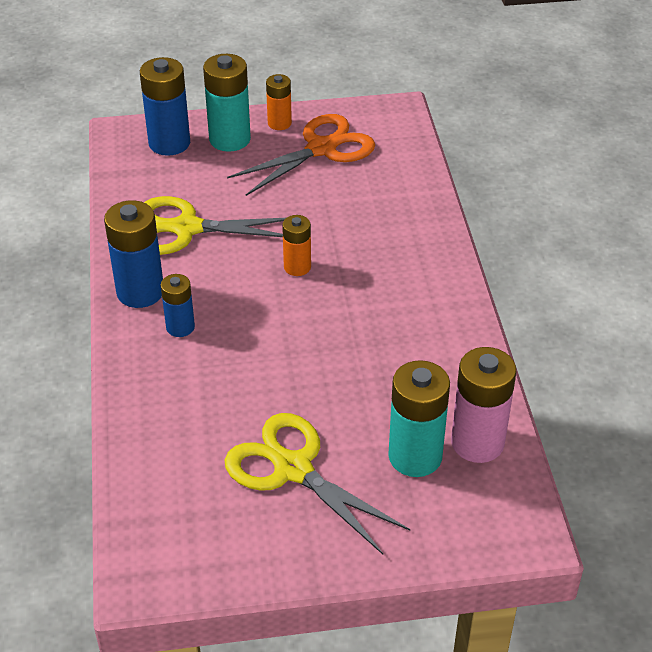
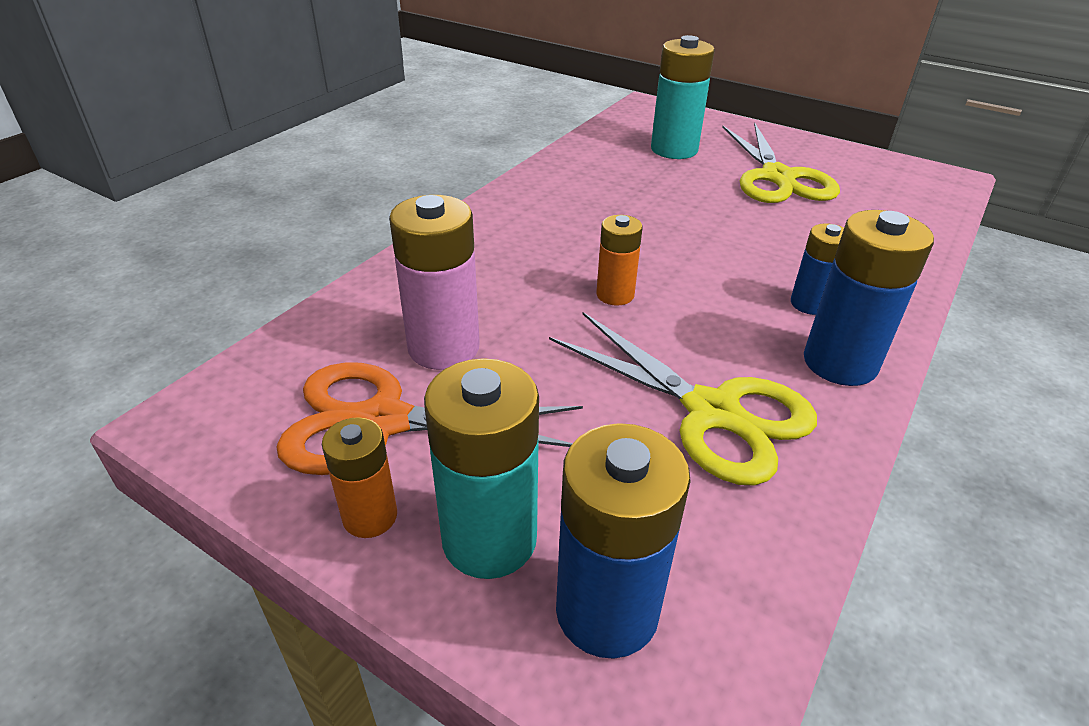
camera: 140 degrees left, 5 degrees down
(477, 442) = (620, 139): pink battery -> pink battery (443, 347)

